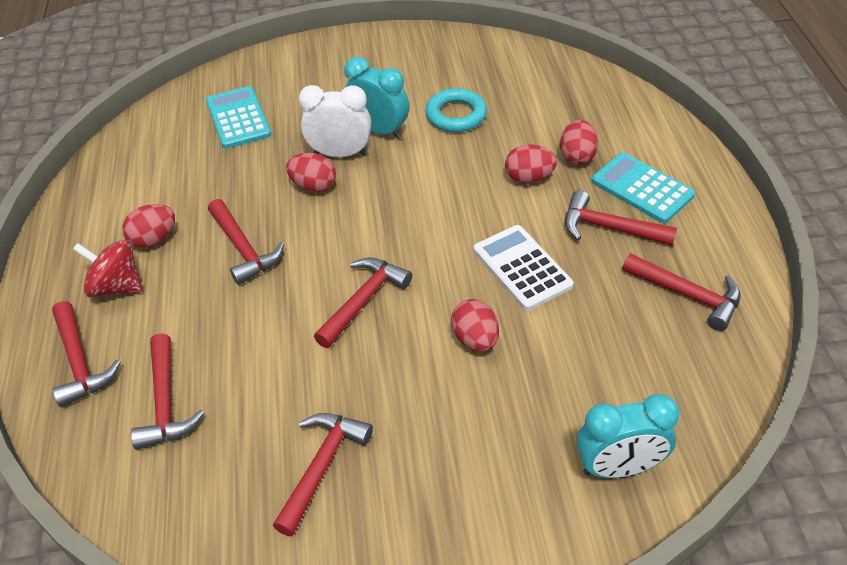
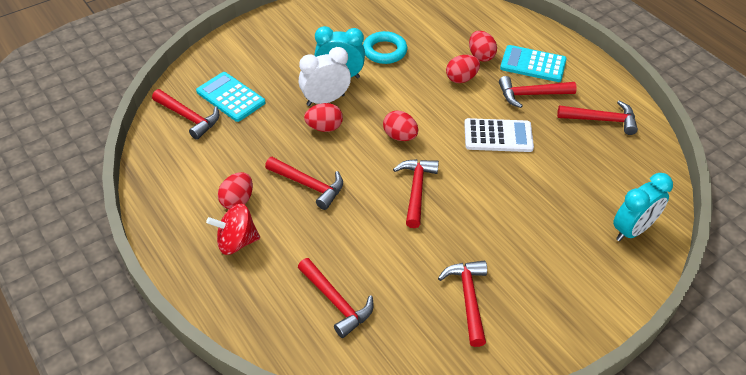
camera: 30 degrees left, 0 degrees up
(80, 362) = (253, 301): red hammer -> red hammer (189, 117)
(475, 339) = (502, 189): red egg -> red egg (400, 136)
(522, 268) = (498, 136): white calculator -> white calculator turned 150 degrees clockwise

